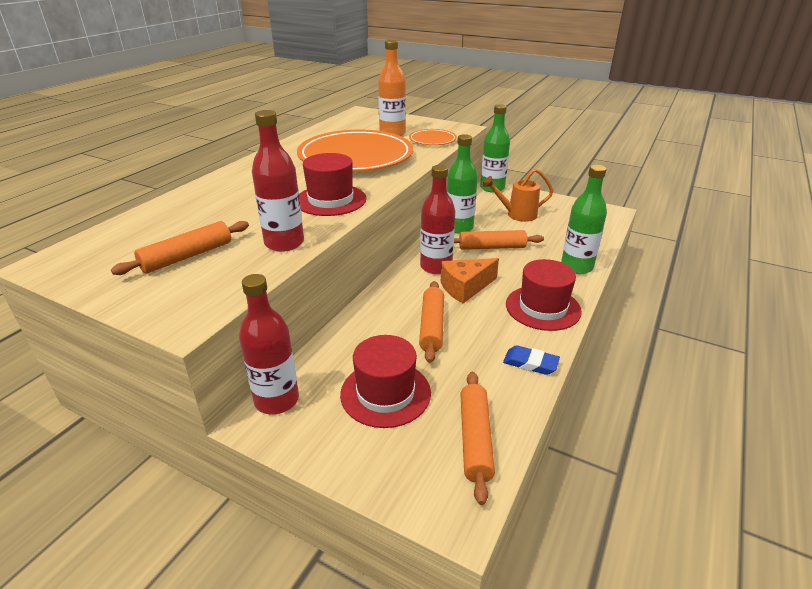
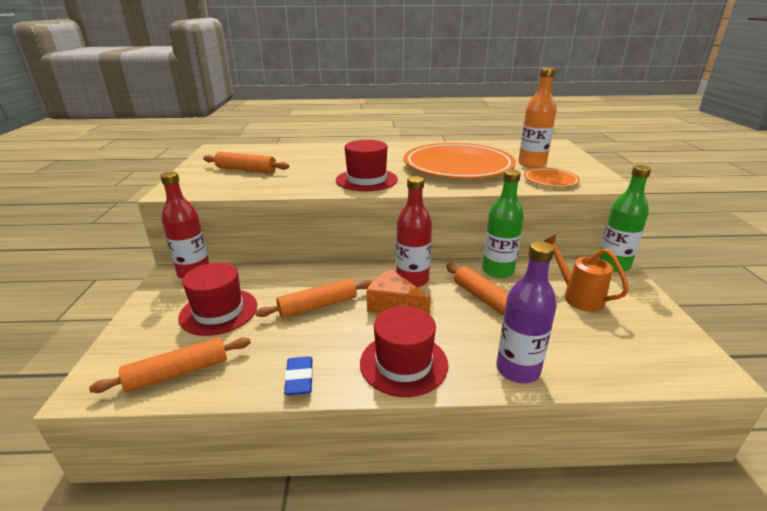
camera: 60 degrees right, 5 degrees down
(284, 243) = (285, 186): red bottle -> none
(576, 267) = (517, 370): green bottle -> purple bottle

